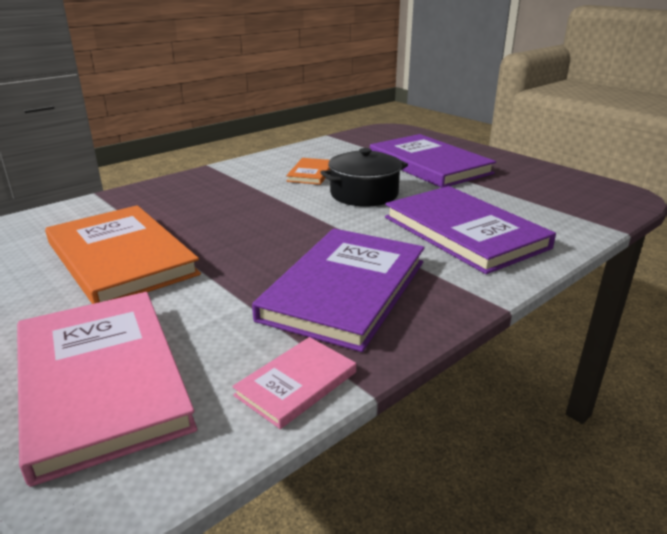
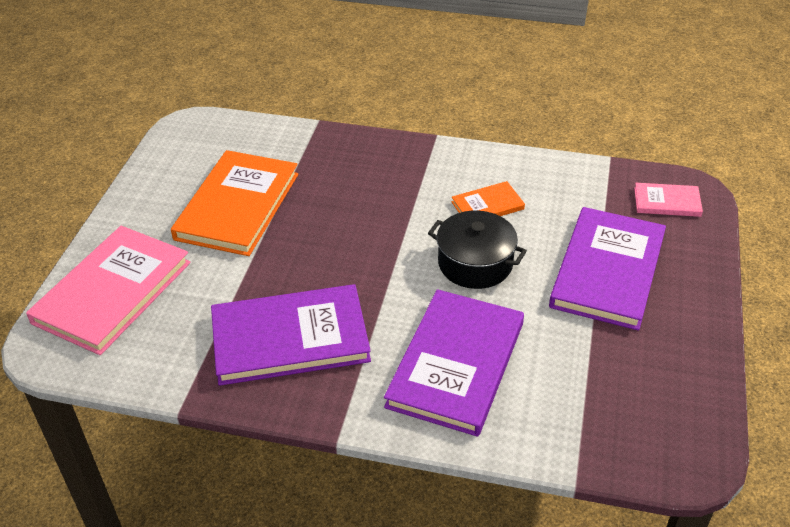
camera: 55 degrees right, 15 degrees up
(296, 384) = (165, 372): pink book -> pink book (667, 202)

